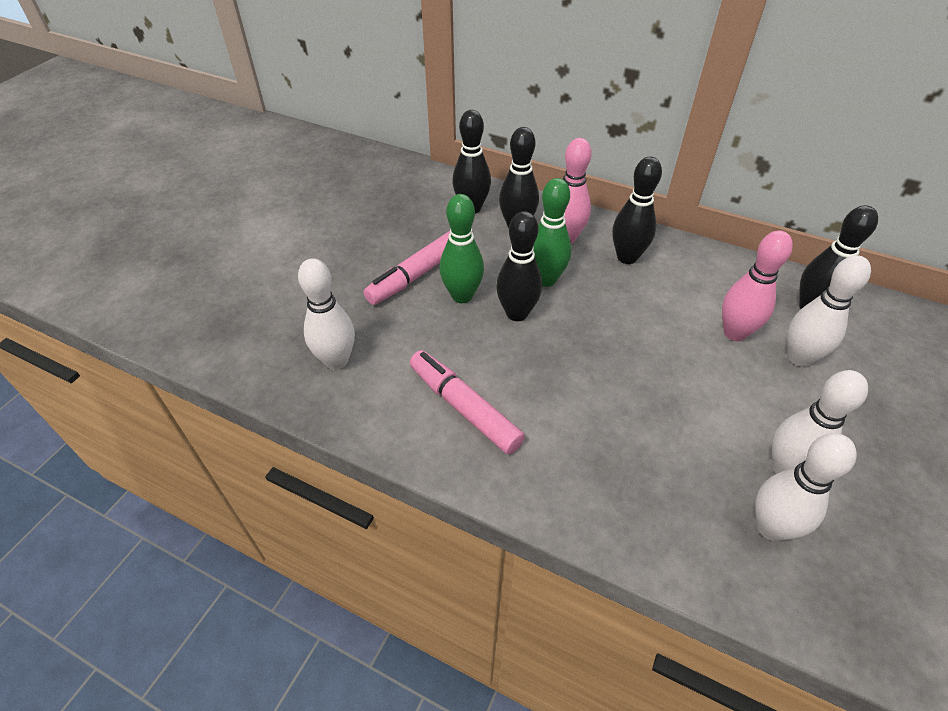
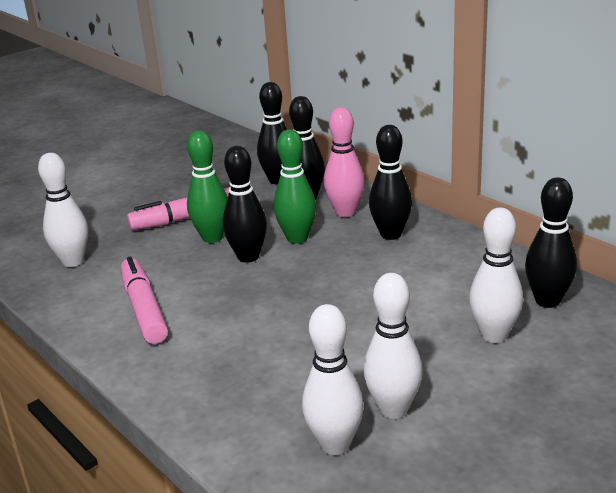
camera: 25 degrees right, 20 degrees down
(734, 333) = (444, 305): pink bowling pin -> none

